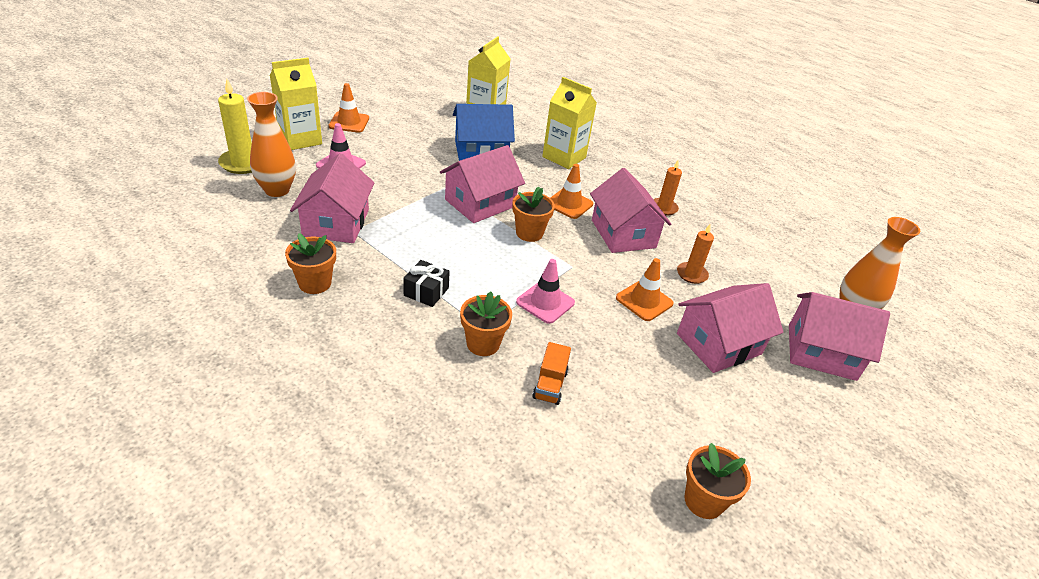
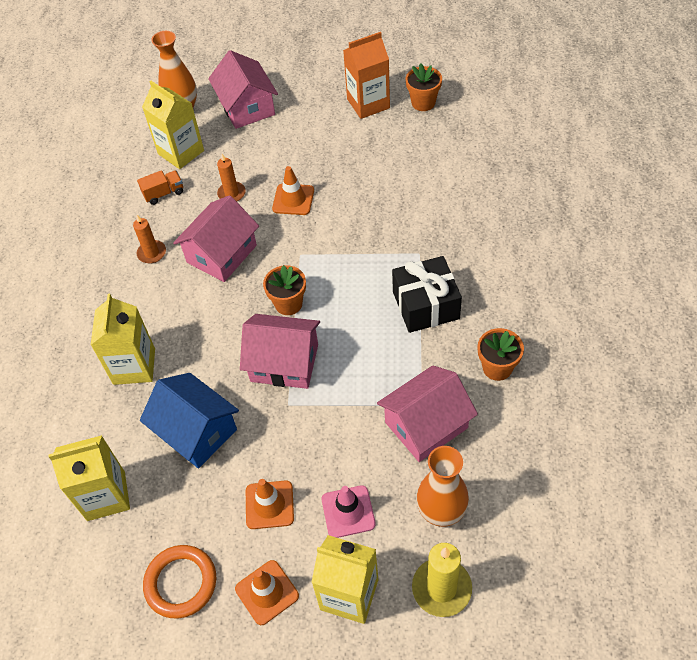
camera: 120 degrees left, 15 degrees up
(399, 108) = (181, 583): none -> orange ring
(426, 292) = (425, 305): black gift -> black gift, size x1.78
(483, 344) = (432, 242): orange flower pot -> none
(545, 302) = (357, 242): pink traffic cone -> none
(550, 385) = (424, 194): orange truck -> orange truck (164, 193)
(569, 204) = (216, 309): orange traffic cone -> orange traffic cone (269, 505)
(719, 344) = (294, 148): pink house -> none
(747, 447) = (368, 103): none -> orange carton
(780, 278) = (181, 152): none -> yellow carton

